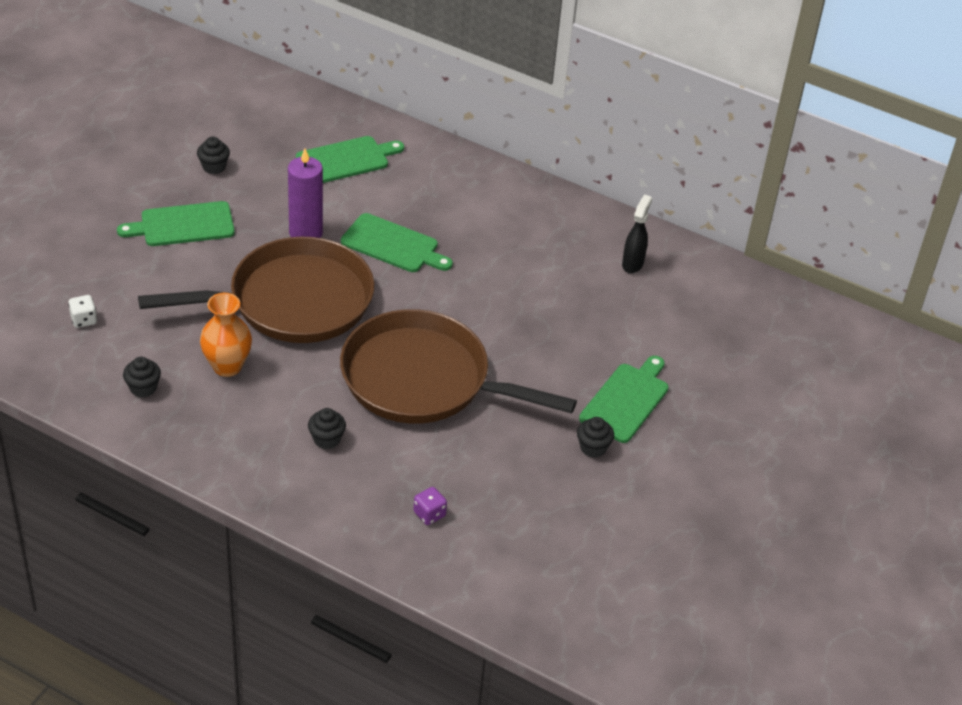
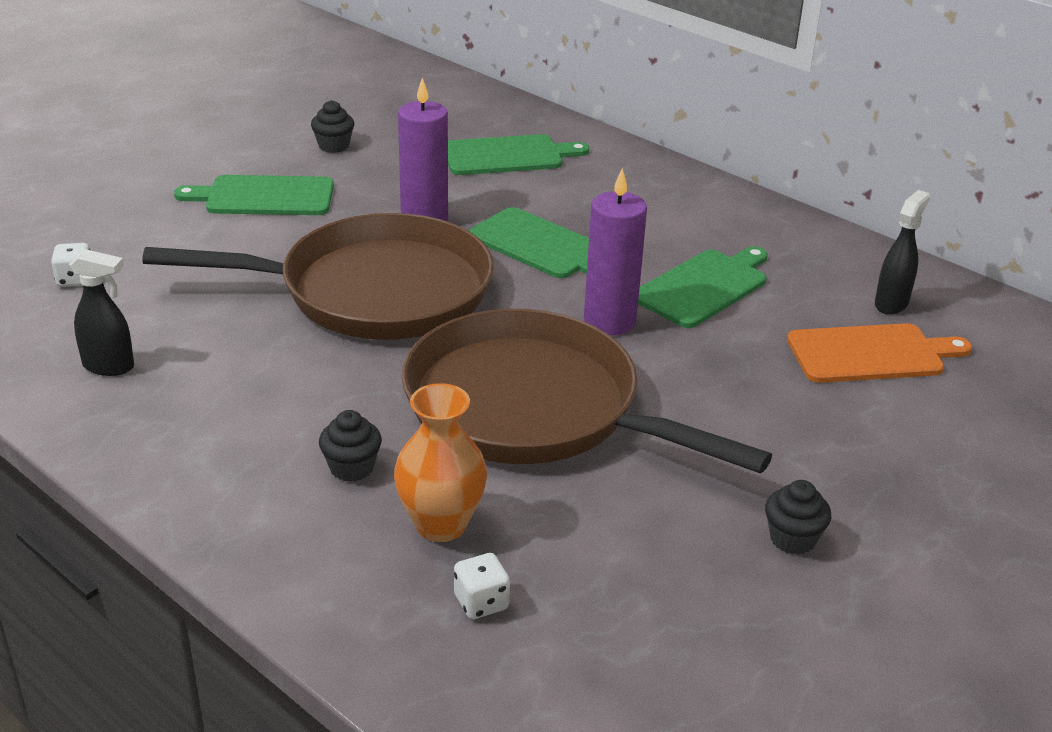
camera: 15 degrees right, 10 degrees down
(143, 388) = (109, 367): black cupcake -> black spray bottle
(227, 366) = (244, 355): orange vase -> orange vase (441, 525)
(429, 514) = (481, 602): purple dice -> white dice
(455, 305) = (609, 321): none -> purple candle
(624, 307) = (871, 354): none -> orange cutting board
(626, 400) = (860, 477): green cutting board -> green cutting board (704, 287)

